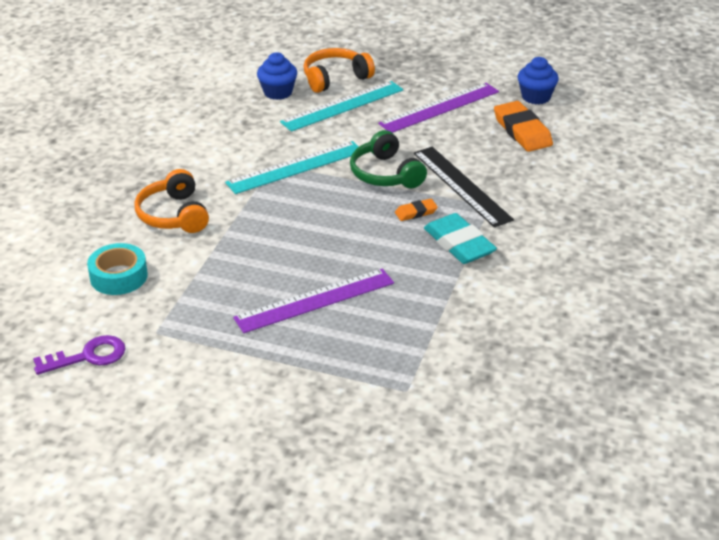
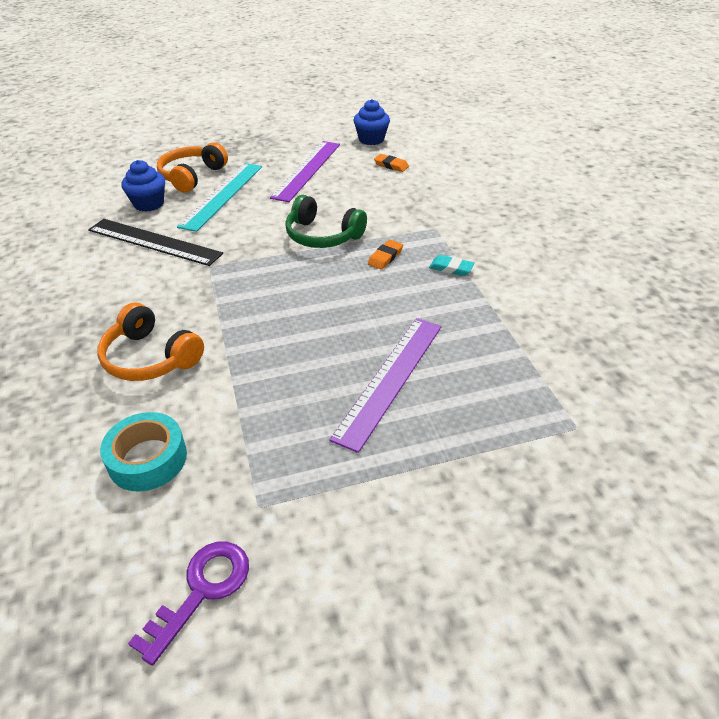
camera: 35 degrees left, 5 degrees up
(295, 167) = (233, 261): turquoise ruler -> none
(459, 244) = (451, 268): turquoise eraser -> turquoise eraser, size x0.51
(461, 186) = (396, 221): black ruler -> black ruler (154, 242)
(522, 131) = (391, 165): orange eraser -> orange eraser, size x0.51

